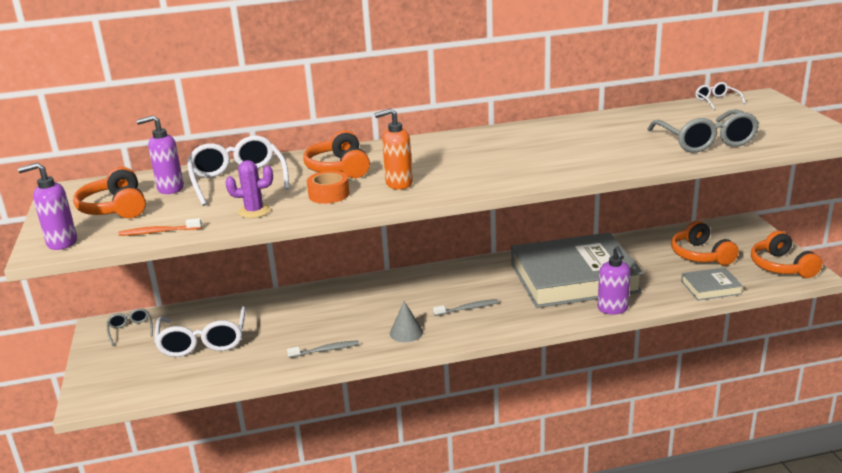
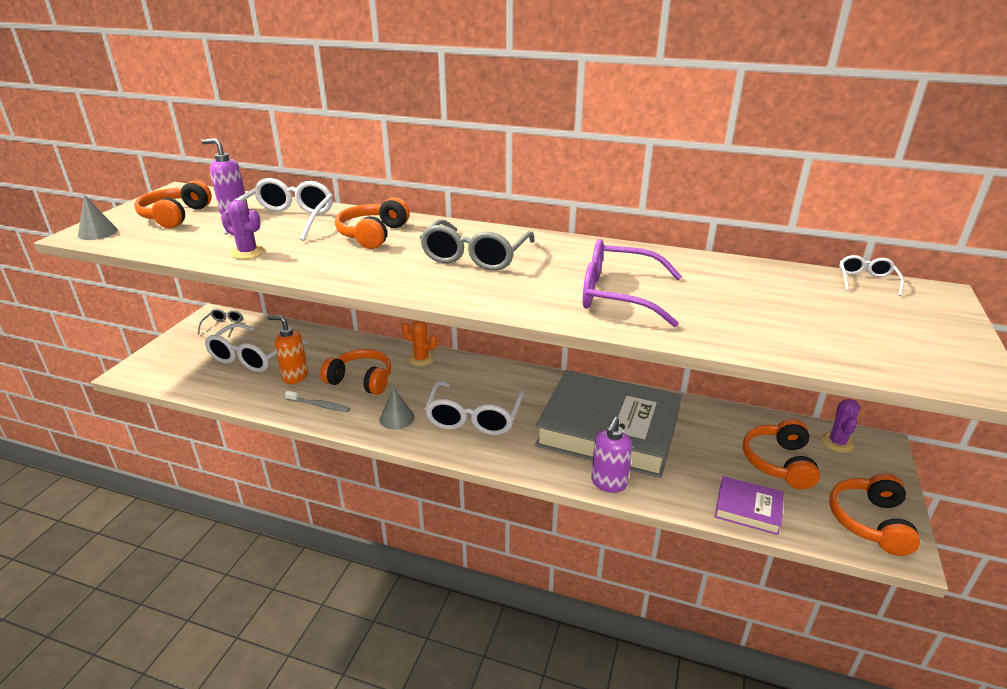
camera: 30 degrees right, 5 degrees up
(61, 243) = (97, 233): purple soap dispenser -> grey cone
(158, 232) = (161, 246): orange toothbrush -> none
(329, 194) = (323, 257): orange tape -> none
(337, 320) = (361, 380): none -> orange headphones
(368, 286) = (421, 359): none -> orange cactus
(398, 184) = (391, 266): orange soap dispenser -> orange soap dispenser (295, 376)
(467, 308) = (474, 418): grey toothbrush -> white glasses
(588, 152) = (618, 295): none -> purple glasses
(706, 142) = (776, 329): grey glasses -> grey glasses (475, 256)
(711, 287) = (748, 509): grey book -> purple book
(721, 231) = (837, 442): none -> purple cactus

